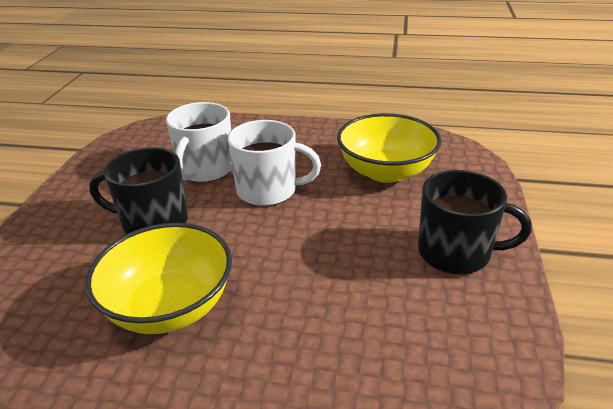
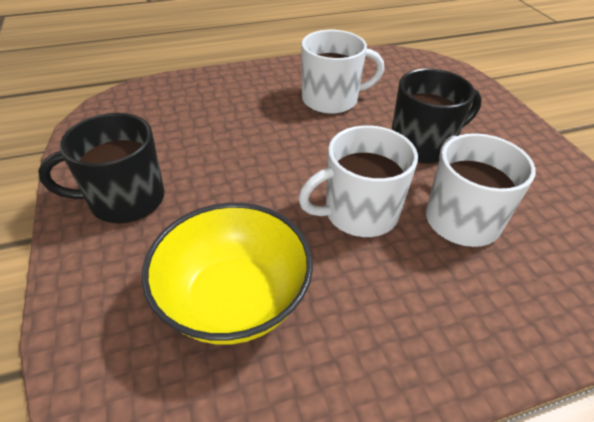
camera: 150 degrees right, 10 degrees up
(170, 306) = (331, 100): yellow bowl -> white mug

